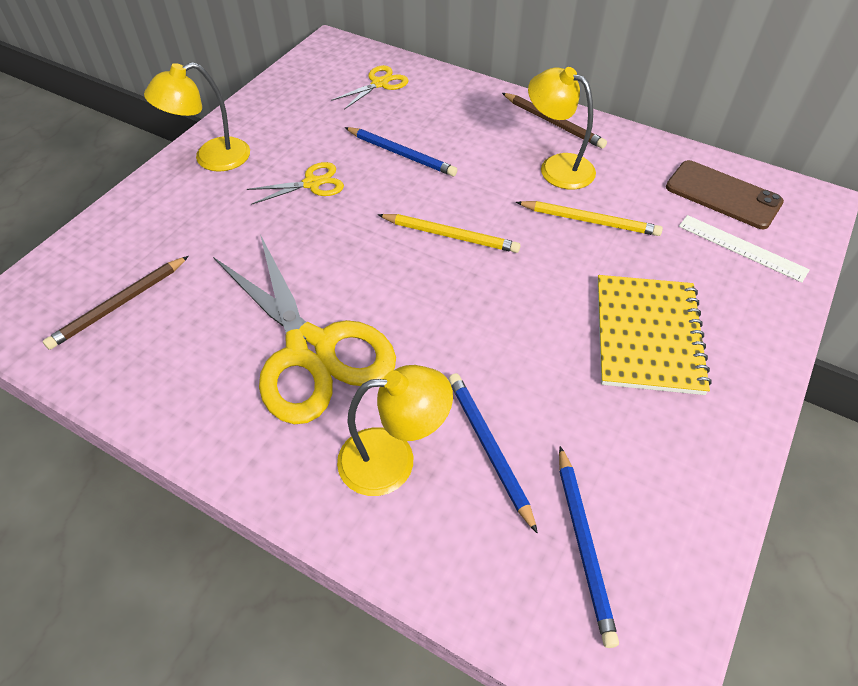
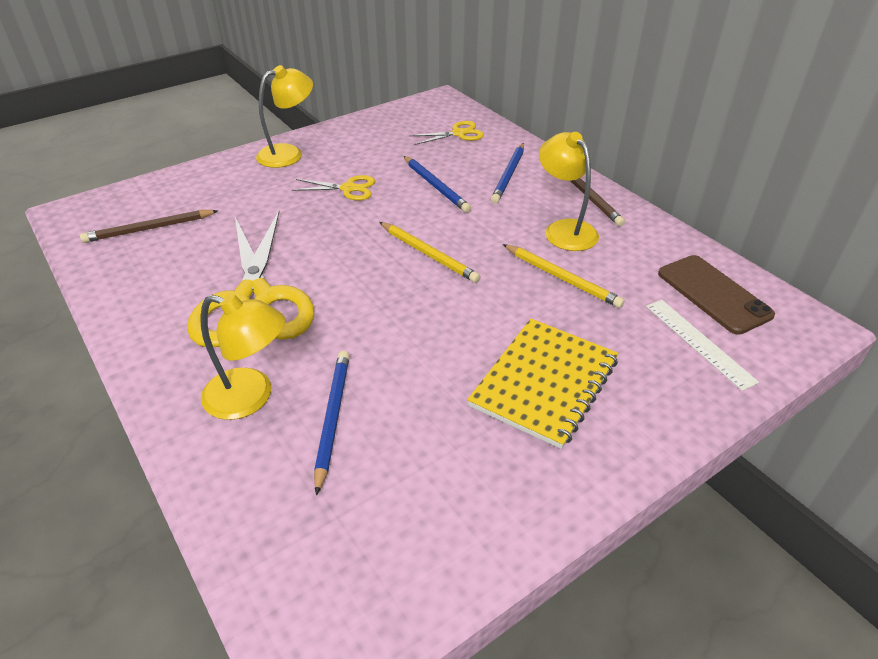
camera: 25 degrees right, 10 degrees down
(211, 158) = (289, 153): yellow lamp -> yellow lamp turned 150 degrees clockwise
(583, 544) = (351, 523): blue pencil -> blue pencil (508, 175)

